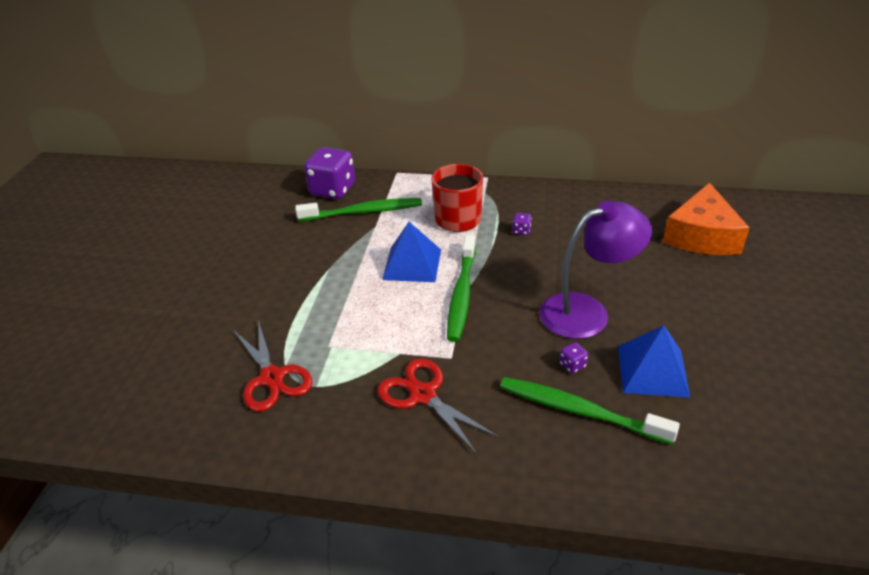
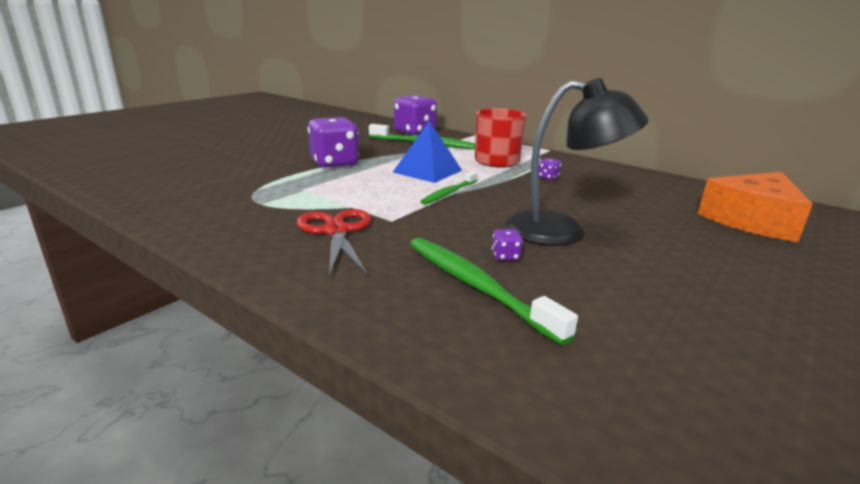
camera: 25 degrees right, 15 degrees down
(272, 378) = (238, 191): red scissors -> none
(312, 287) = (334, 163): none -> purple dice
(461, 294) = (449, 193): green toothbrush -> green toothbrush, size x0.61
(587, 311) = (562, 231): purple lamp -> black lamp
(652, 370) = (597, 286): blue pyramid -> none

